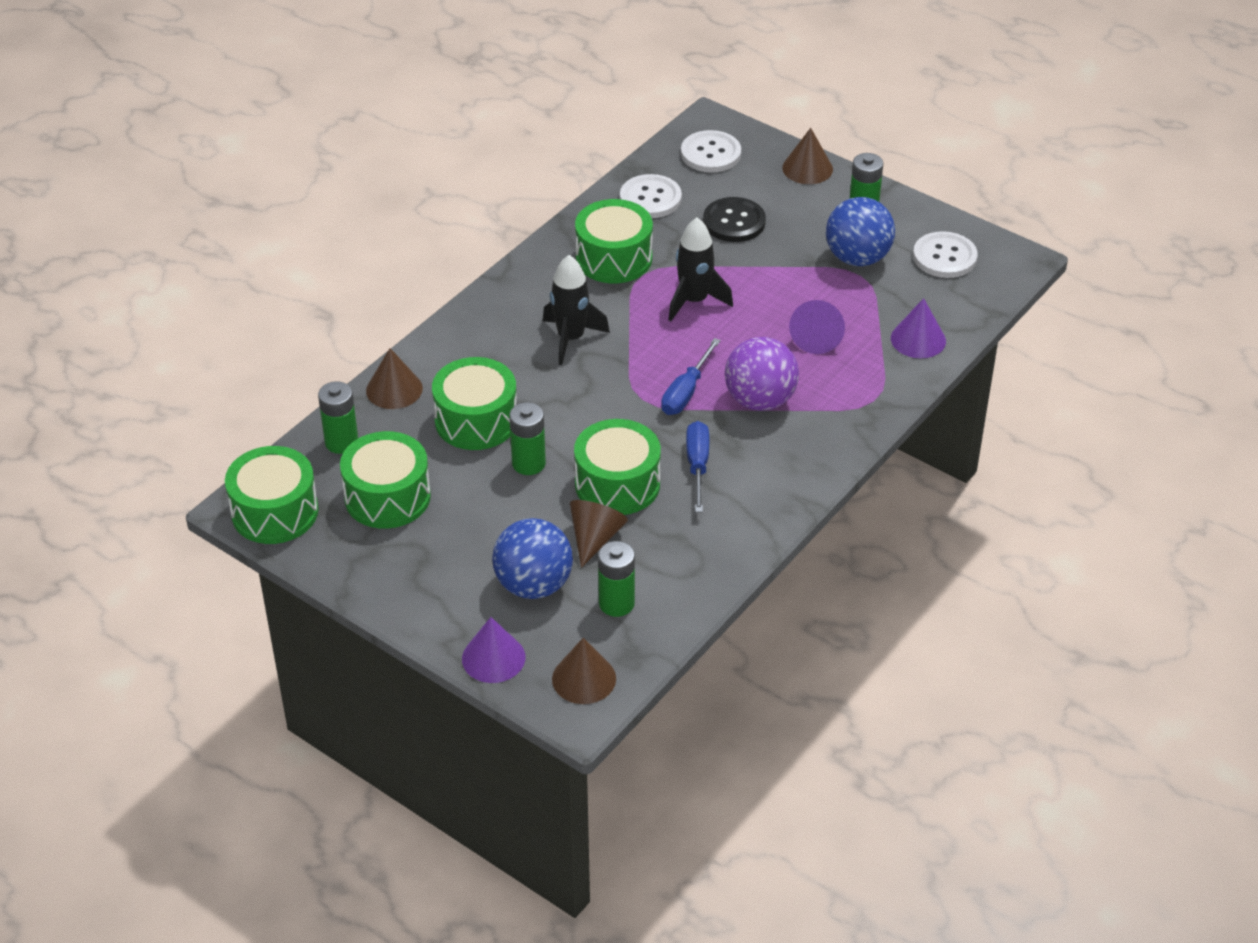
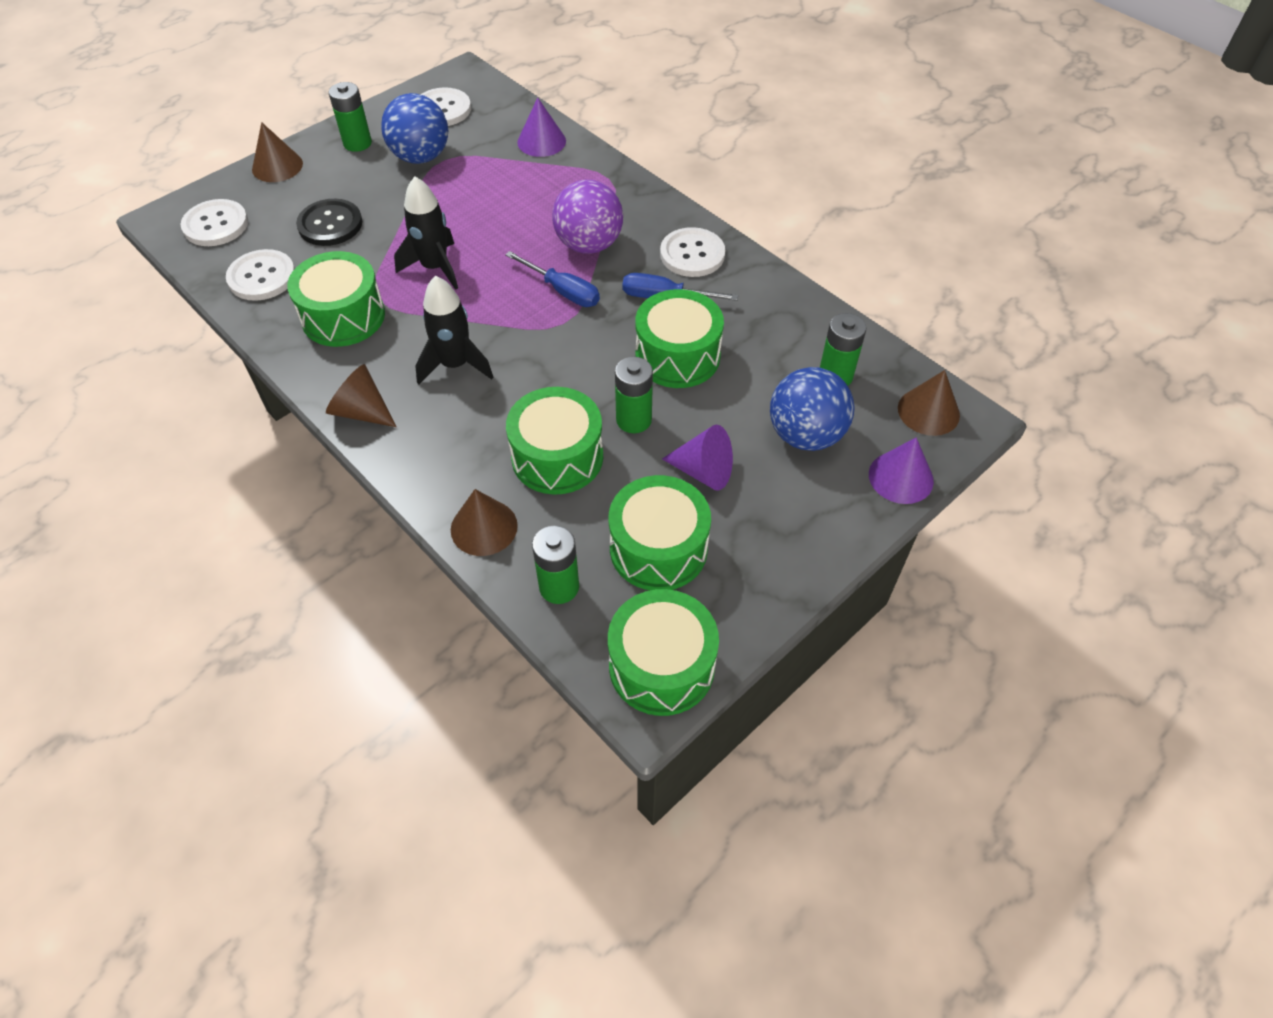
camera: 80 degrees left, 10 degrees up
(595, 538) = (747, 381): brown cone -> brown cone (362, 411)
(769, 479) = (692, 254): none -> white button
(816, 338) = (518, 198): purple cone -> purple cone (703, 471)

